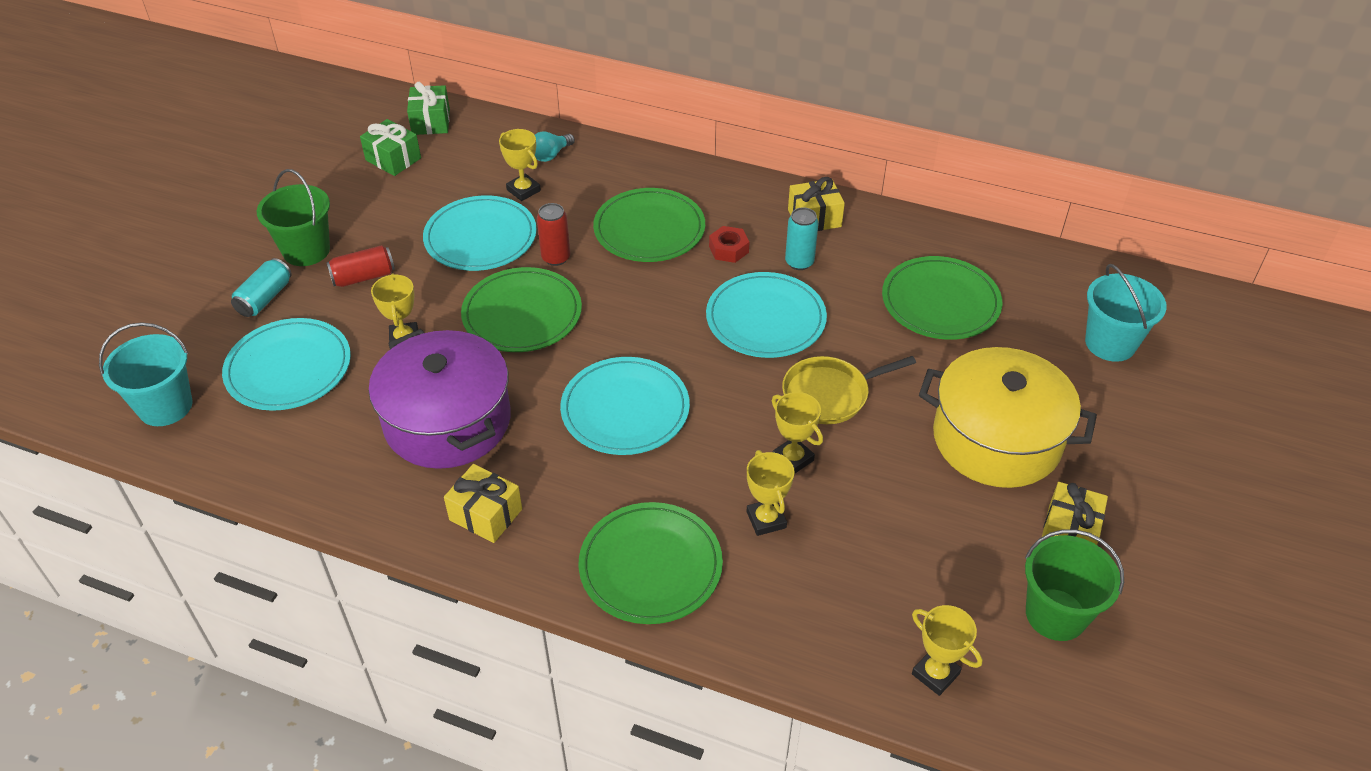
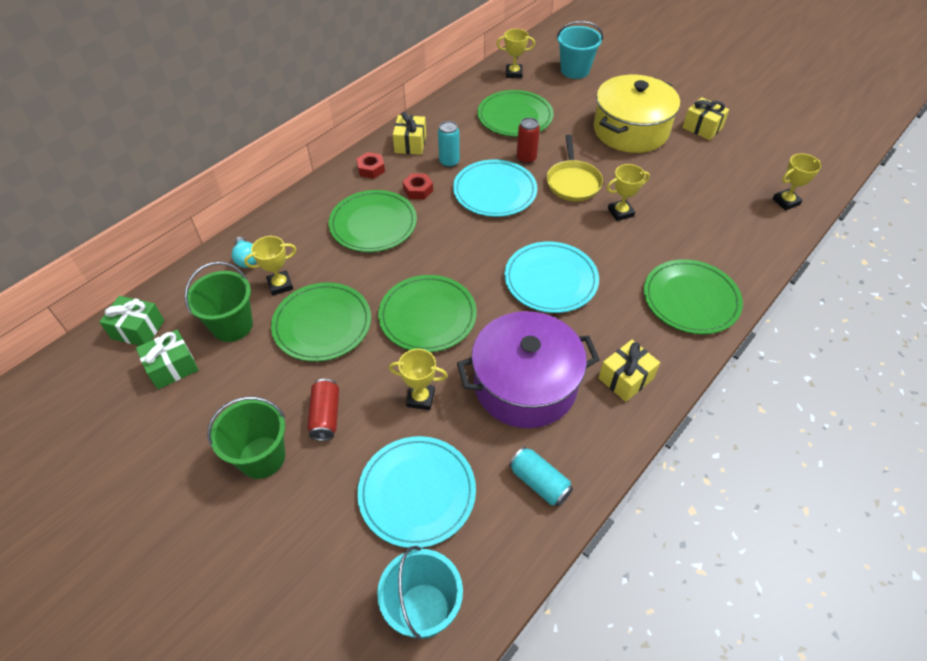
camera: 70 degrees left, 5 degrees up
(265, 298) = (311, 502): turquoise can -> turquoise can (539, 482)
(480, 237) = (322, 324): turquoise plate -> green plate
(556, 258) = (374, 282): red can -> red can (526, 158)
(745, 199) = (371, 169): none -> red nut
(766, 520) = (666, 237): yellow trophy -> yellow trophy (514, 73)
(1055, 614) = (753, 149): green bucket -> green bucket (232, 325)

